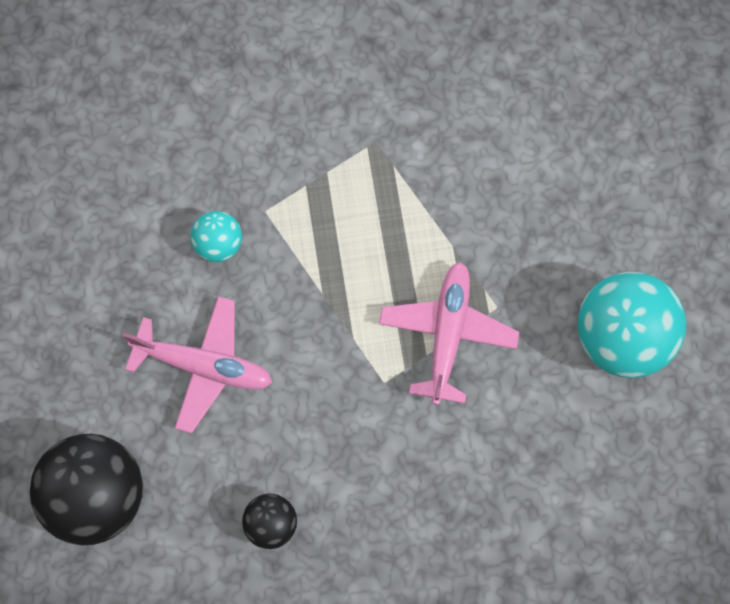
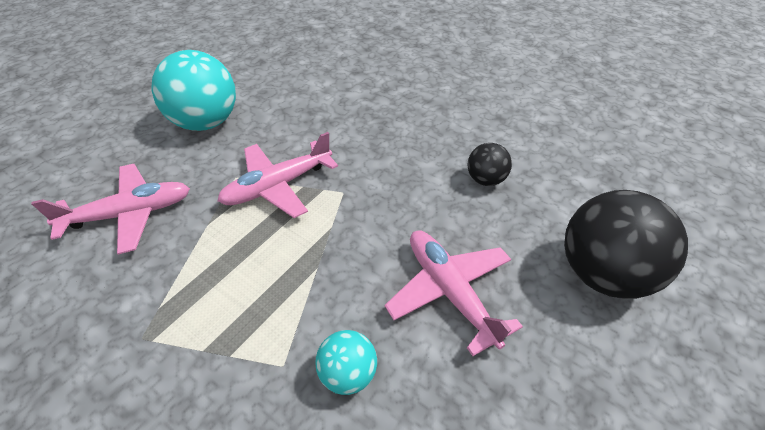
camera: 135 degrees left, 25 degrees down
(525, 196) = (130, 214): none -> pink plane

